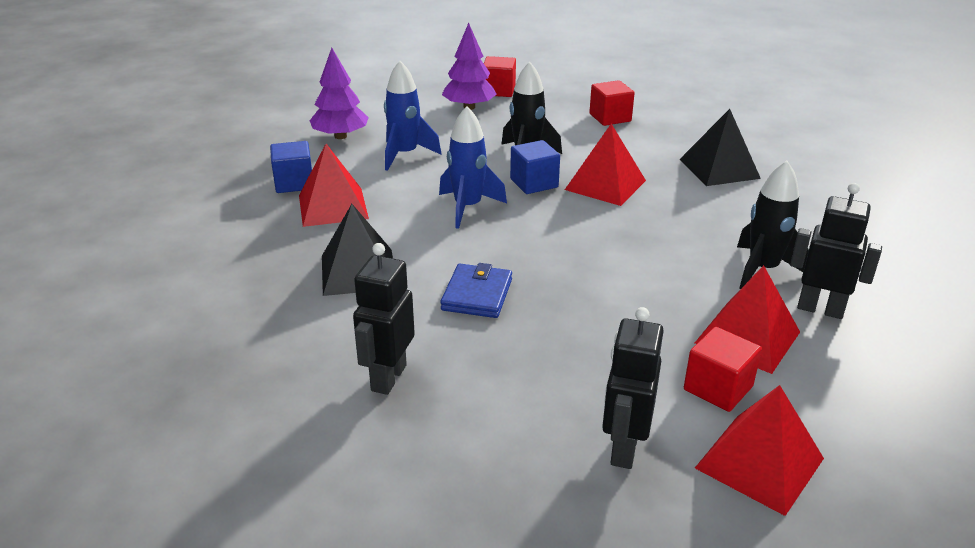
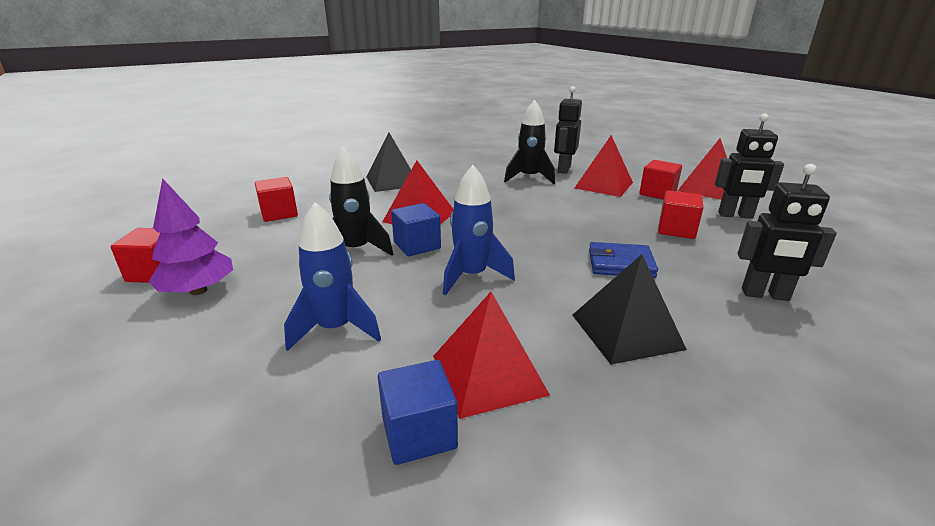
camera: 95 degrees left, 5 degrees down
(340, 136) = (244, 405): purple tree -> none
(567, 364) = (676, 230): none -> red cube

